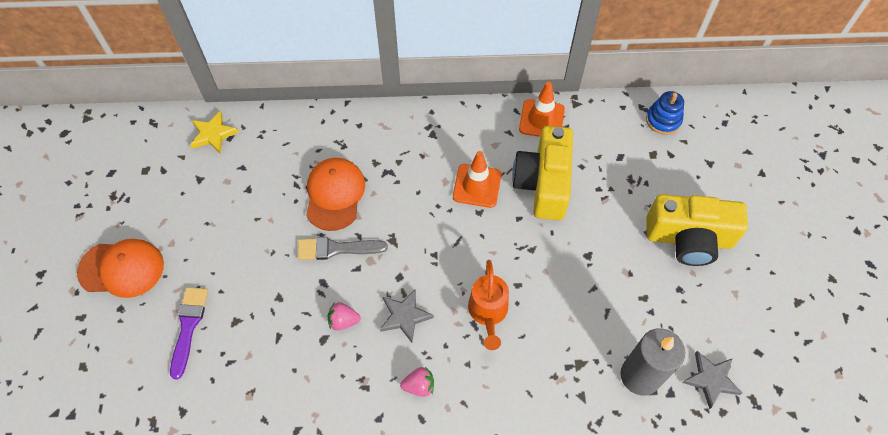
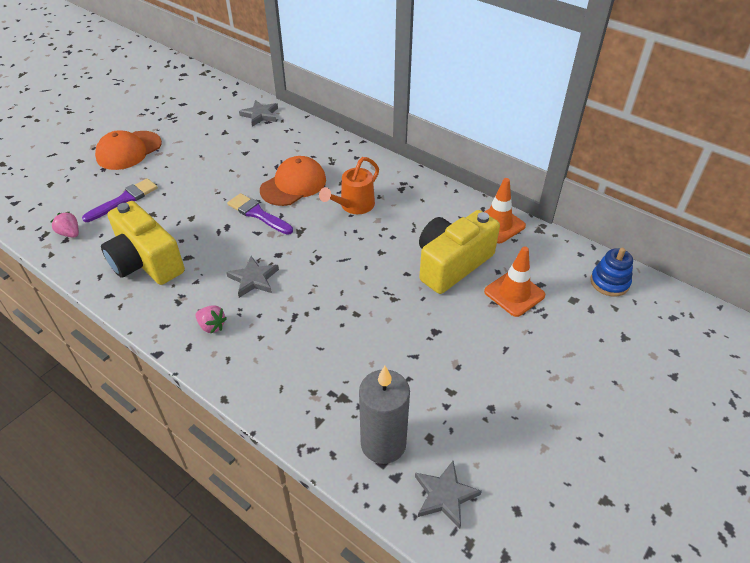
camera: 40 degrees right, 15 degrees down
(122, 268) = (129, 150): orange cap -> orange cap turned 90 degrees clockwise
(213, 134) = (260, 115): yellow star -> grey star
(336, 249) = (258, 214): grey brush -> purple brush
(343, 321) = (212, 255): pink strawberry -> pink strawberry (70, 233)
(477, 186) = (398, 235): orange traffic cone -> orange traffic cone (514, 293)
(488, 313) = (312, 316): orange watering can -> orange watering can (353, 206)
(688, 239) = (541, 377): yellow camera -> yellow camera (145, 262)

